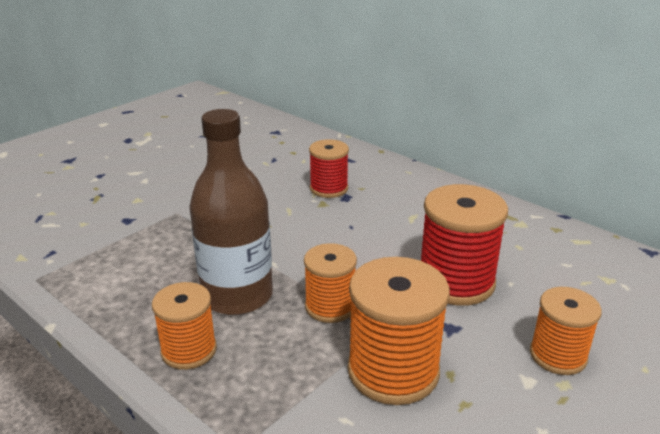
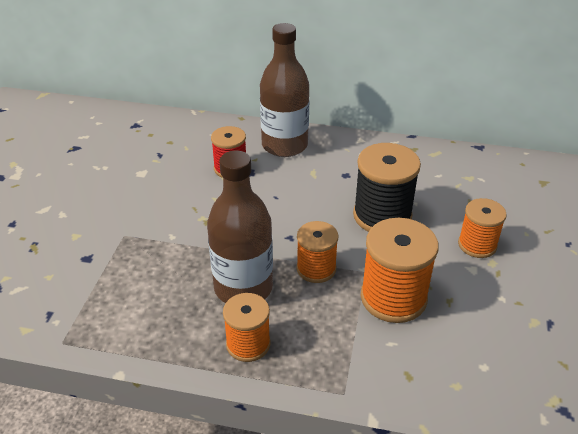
camera: 30 degrees left, 10 degrees up
(404, 185) = (284, 145): none -> brown bottle
(456, 282) = (382, 216): red spool -> black spool

